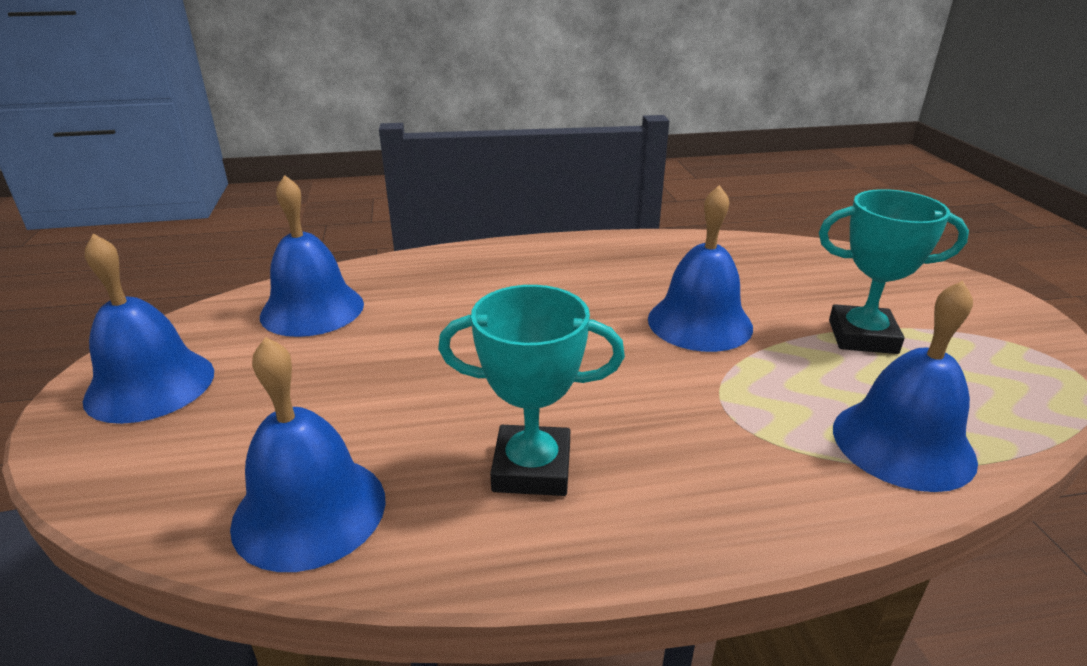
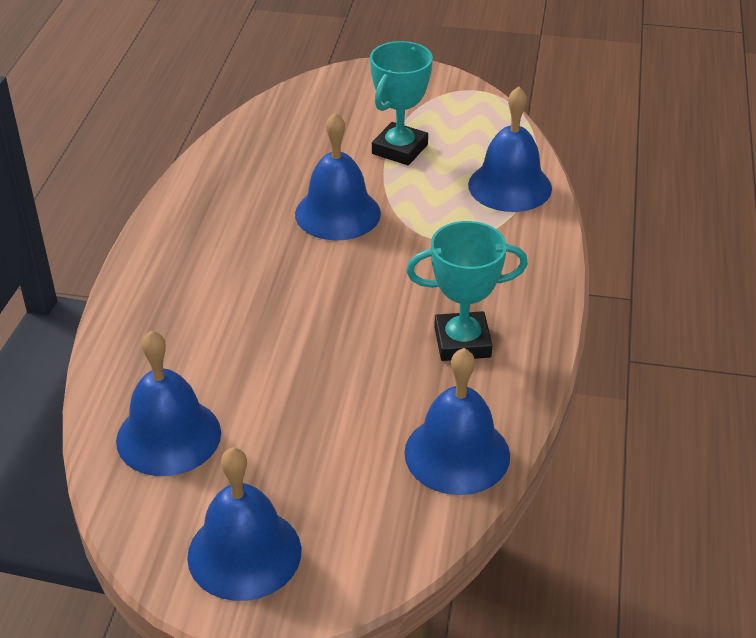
camera: 70 degrees left, 10 degrees up
(532, 468) = (462, 342): turquoise trophy -> turquoise trophy turned 60 degrees clockwise

